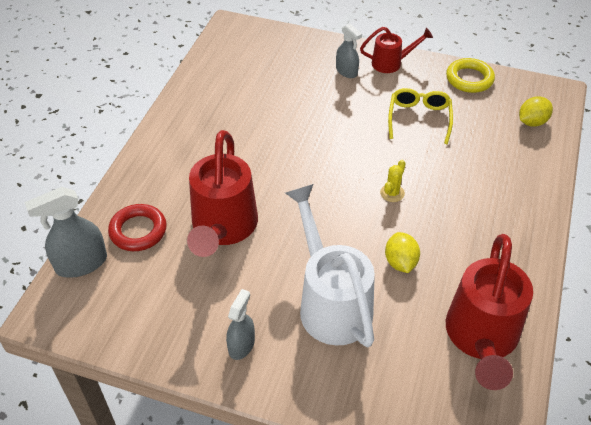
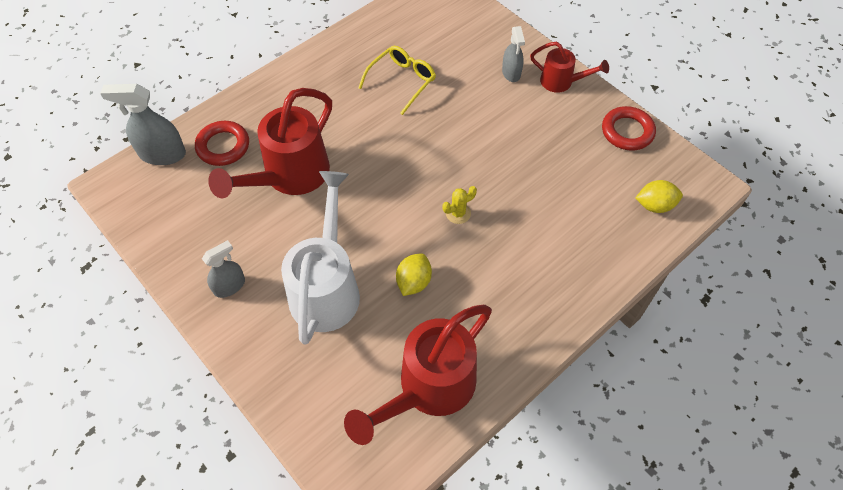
camera: 30 degrees right, 10 degrees up
(419, 118) = (543, 150): yellow glasses -> yellow glasses (402, 81)
(469, 79) = (627, 131): yellow ring -> red ring

